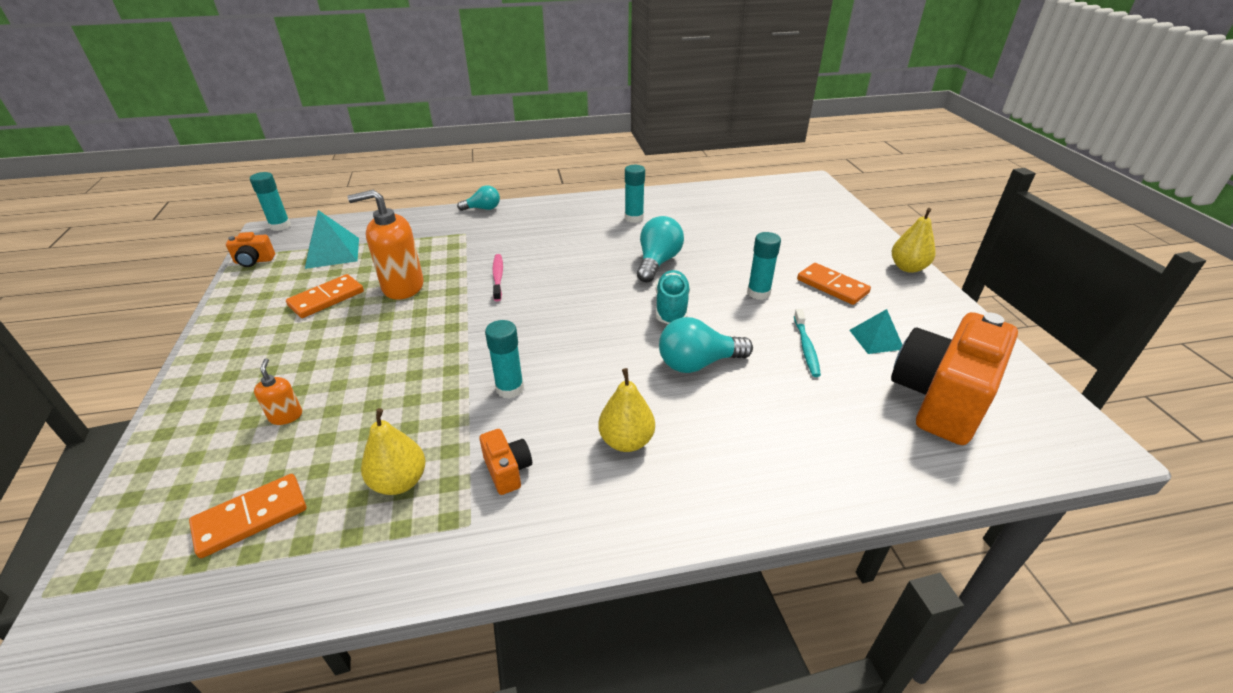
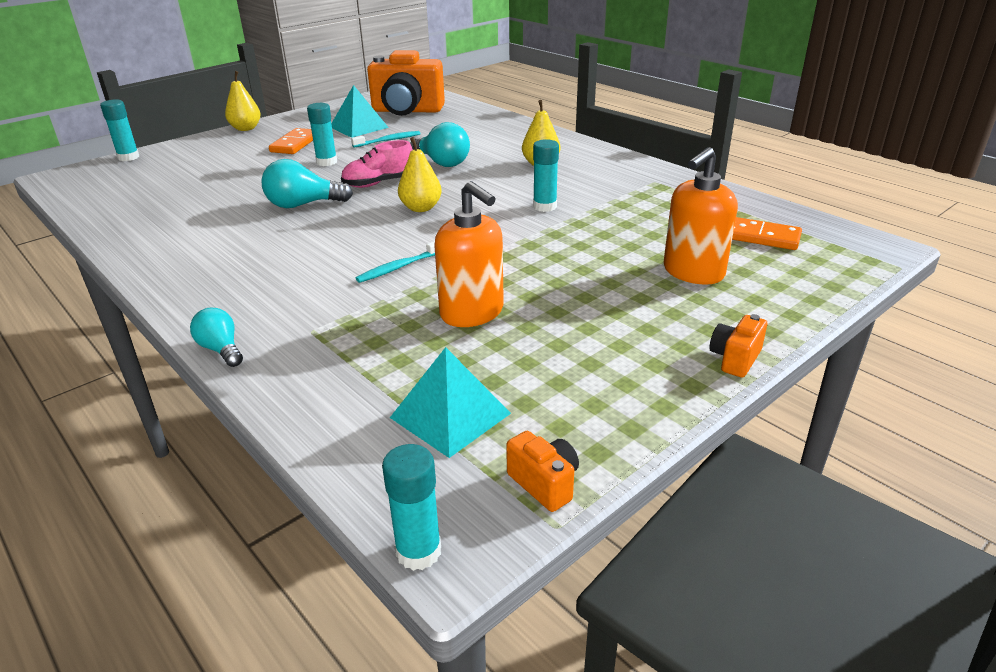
camera: 120 degrees left, 5 degrees down
(286, 416) = (693, 272): orange soap dispenser -> orange soap dispenser, size x2.07
(326, 298) = (547, 350): orange domino -> none
(399, 482) = (665, 208): yellow pear -> yellow pear (421, 208)
(498, 277) = (399, 267): pink toothbrush -> turquoise toothbrush
(507, 471) = (609, 184): orange camera -> orange camera (735, 359)
(634, 218) = (202, 239): turquoise glue stick -> turquoise glue stick (128, 157)
(671, 308) = (379, 183): turquoise shoe -> pink shoe
(876, 339) = (359, 127): turquoise pyramid -> turquoise pyramid, size x1.53

